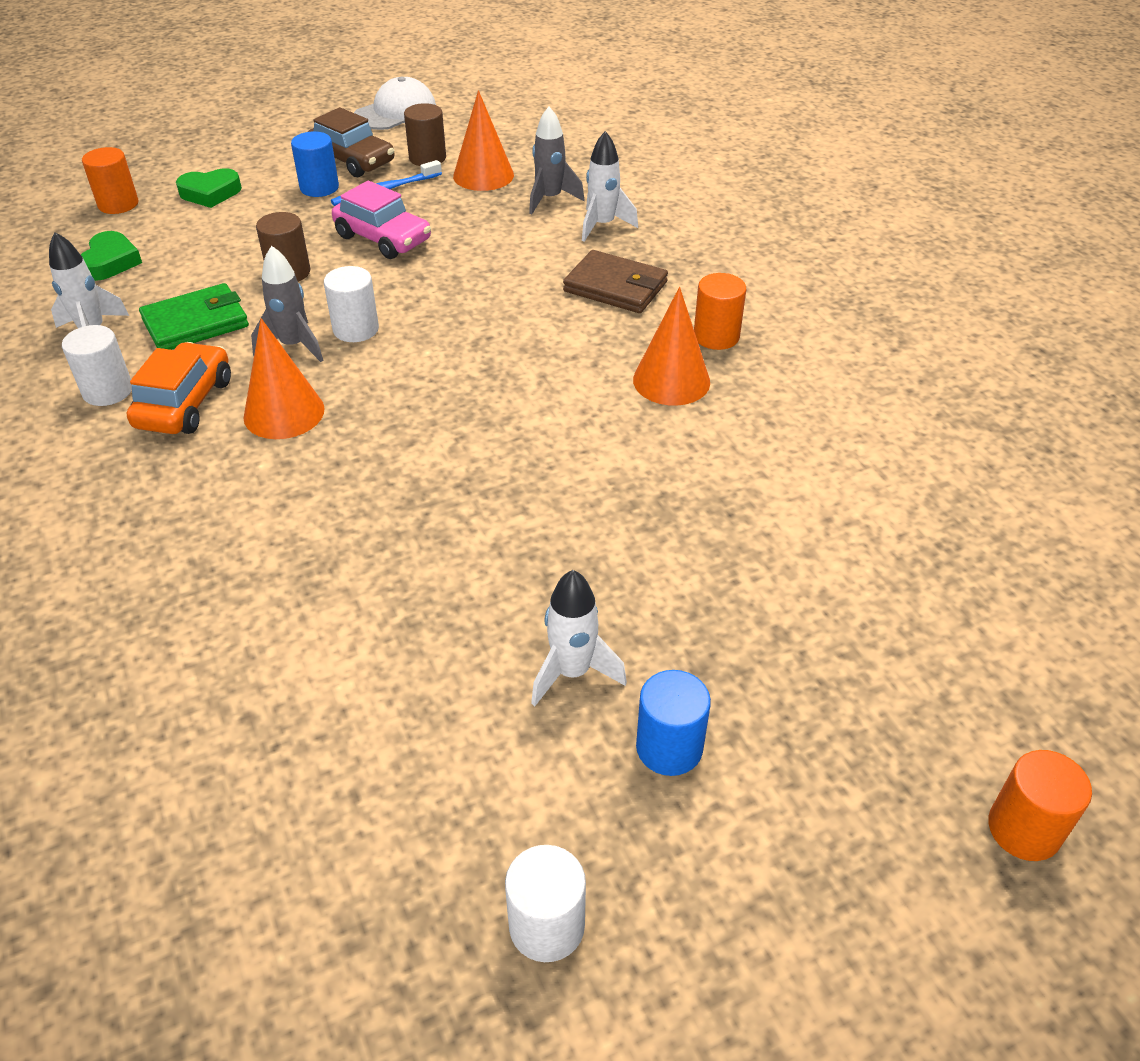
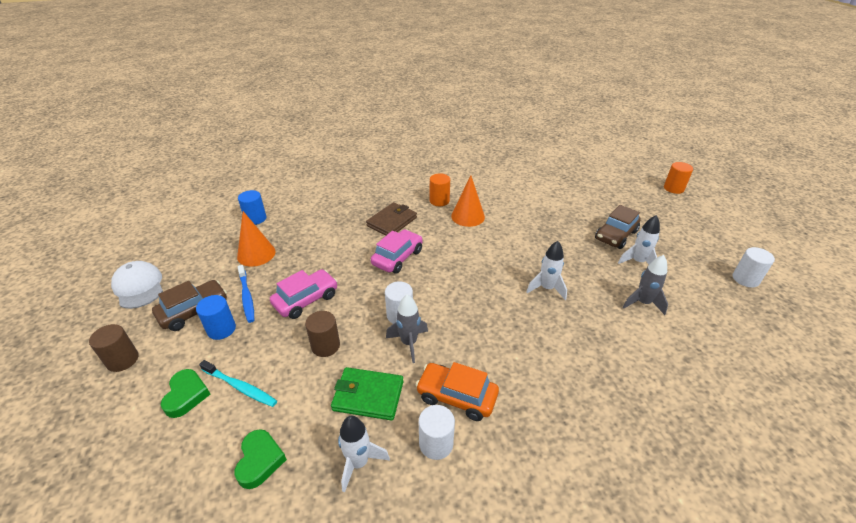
camera: 80 degrees left, 5 degrees down
(111, 262) = (260, 461): green heart -> green heart turned 75 degrees clockwise
(118, 204) = (161, 465): orange cylinder -> none
(196, 323) = (368, 395): green wallet -> green wallet turned 60 degrees counterclockwise
(219, 224) = (240, 387): none -> turquoise toothbrush
(284, 413) = (472, 347): orange cone -> none
(427, 158) = (217, 275): brown cylinder -> brown cylinder (122, 360)
(505, 308) = (397, 257): none -> pink car
(550, 199) = (299, 232): grey rocket -> grey rocket (642, 303)
(602, 225) = (335, 219): white rocket -> white rocket (546, 288)
(669, 748) = (665, 244): blue cylinder -> blue cylinder (255, 219)
(679, 638) = (616, 235): none -> brown car

